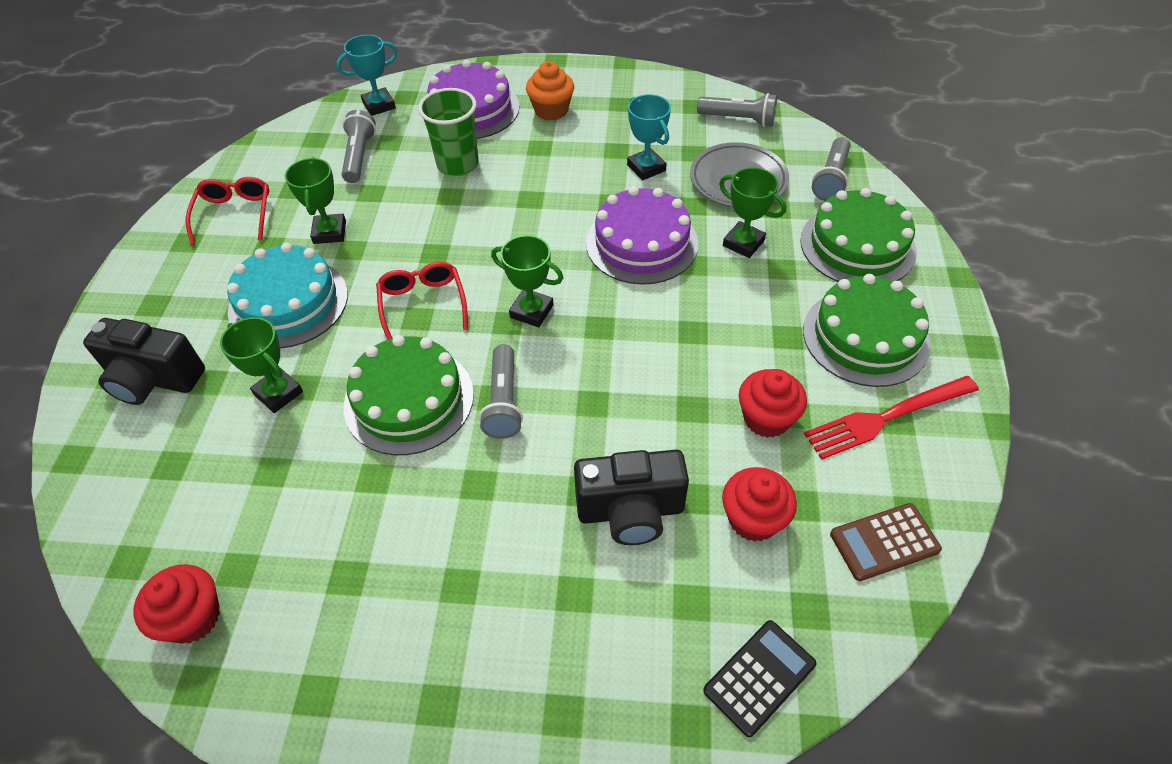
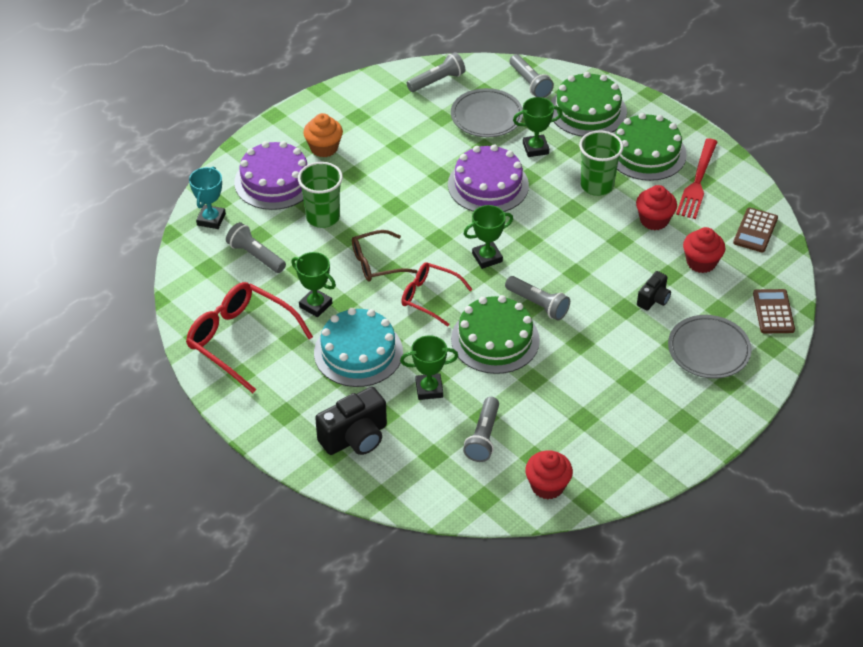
camera: 50 degrees left, 5 degrees down
(235, 214) = (240, 340): red glasses -> red glasses, size x1.61
(236, 492) = (483, 437): none -> grey flashlight
(433, 236) = (376, 263): none -> brown glasses
(601, 643) = (708, 350): none -> grey plate
(630, 511) = (653, 299): black camera -> black camera, size x0.56
(646, 168) = (430, 144): turquoise trophy -> none
(754, 328) = (597, 185): none -> green cup
(759, 677) = (773, 312): black calculator -> brown calculator

